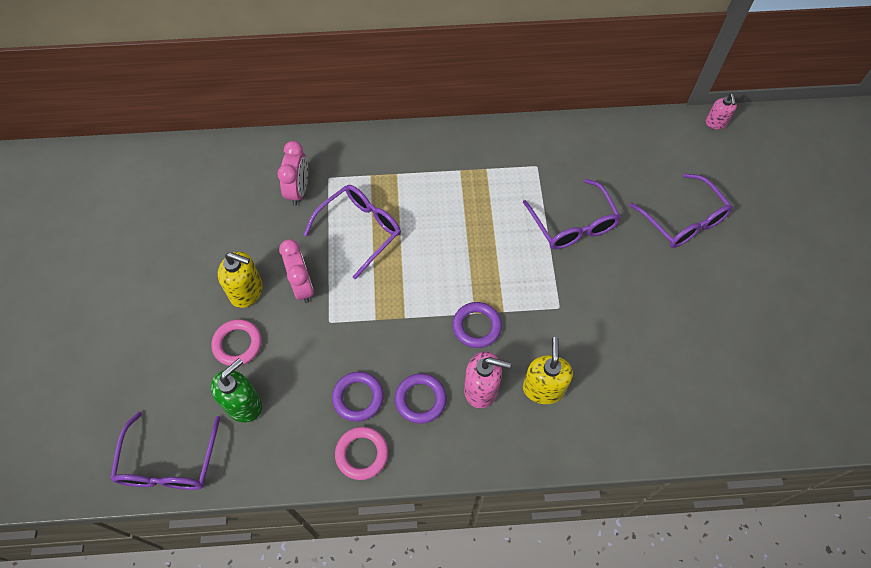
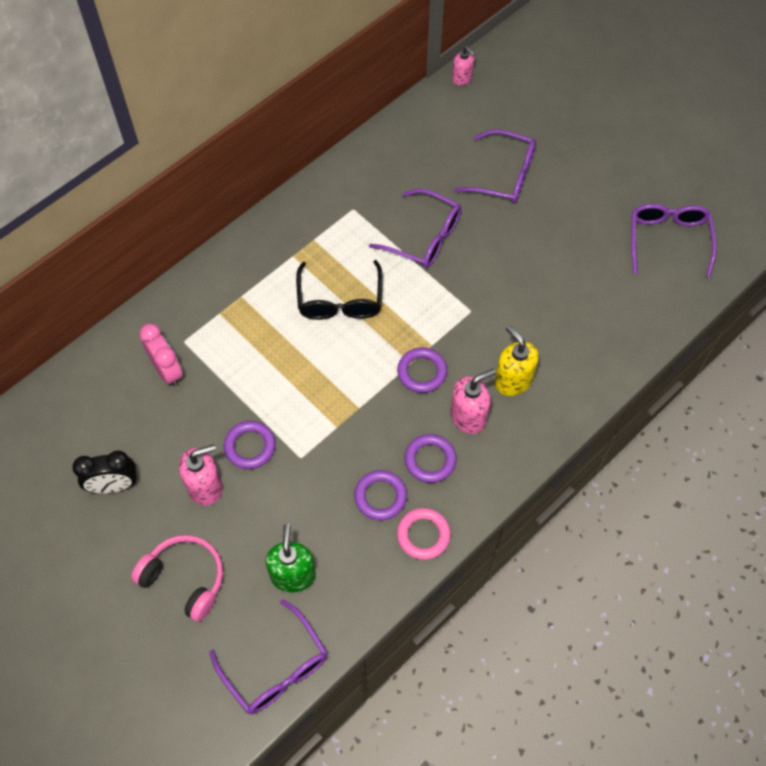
camera: 40 degrees left, 0 degrees up
(173, 346) = (185, 579): none -> pink headphones
(191, 244) = (114, 486): none -> black clock
(237, 344) = (240, 534): pink ring -> none
(247, 291) = (205, 487): yellow soap dispenser -> pink soap dispenser
(302, 286) = (250, 446): pink clock -> purple ring
(360, 230) = (255, 365): purple glasses -> purple glasses (668, 240)
(464, 227) = (340, 300): none -> black glasses

